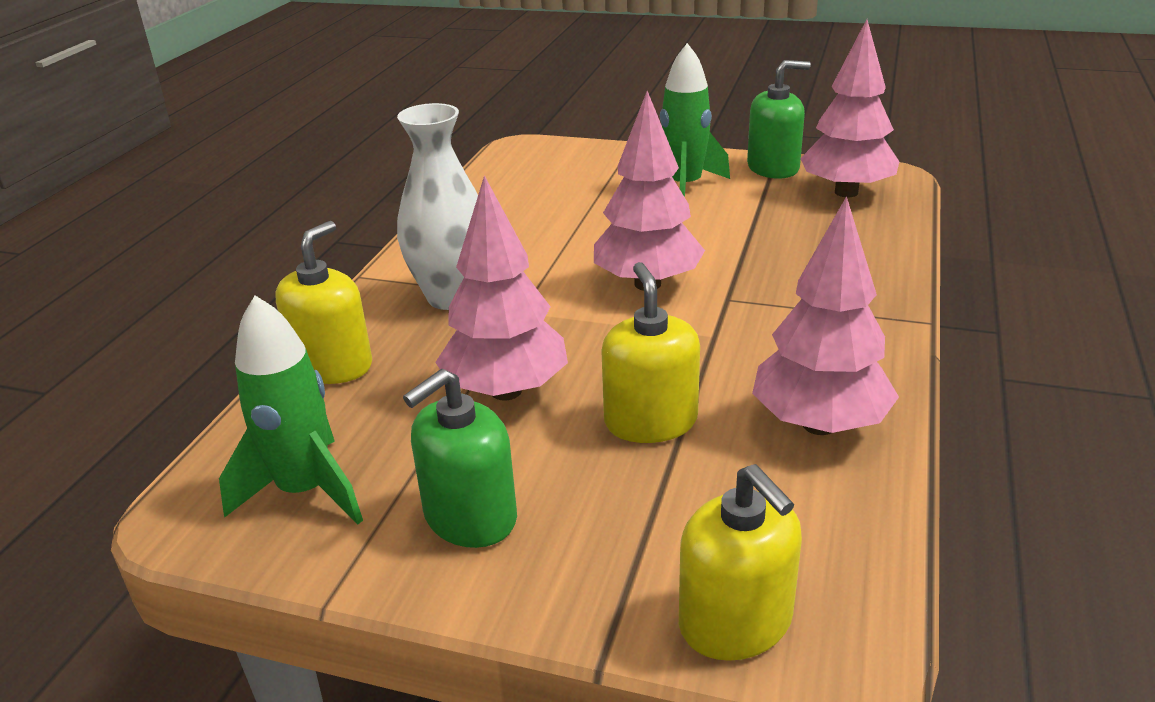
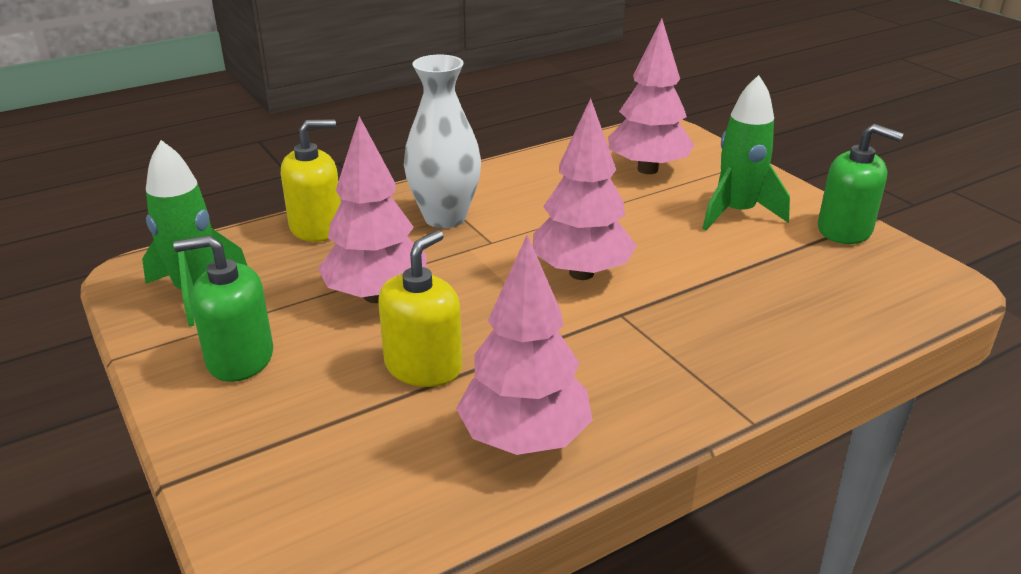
camera: 40 degrees right, 0 degrees up
(735, 622) = (260, 518): yellow soap dispenser -> none
(846, 192) = (877, 280): pink tree -> pink tree (647, 169)

